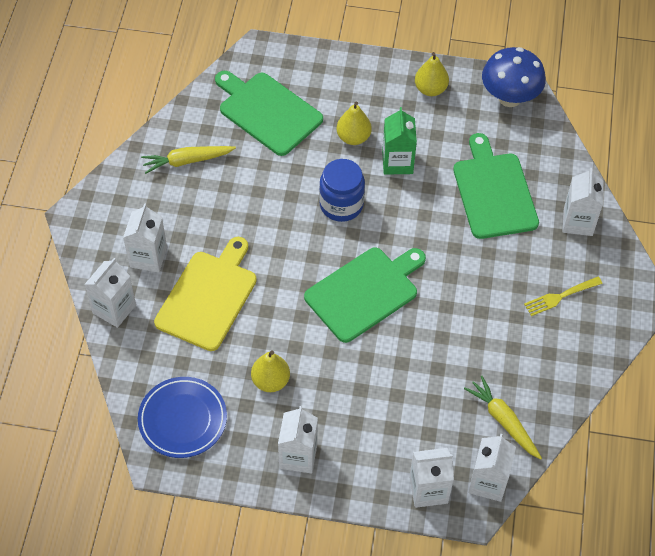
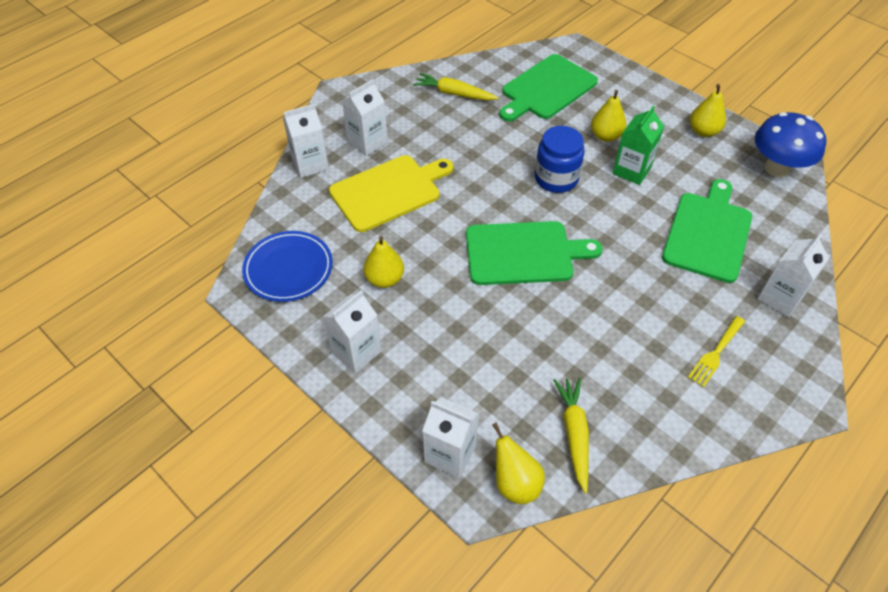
camera: 35 degrees right, 5 degrees down
(267, 111) = (546, 89): green cutting board -> green cutting board turned 120 degrees counterclockwise
(488, 482) = (515, 483): white carton -> yellow pear
(560, 296) = (716, 353): yellow fork -> yellow fork turned 60 degrees counterclockwise

